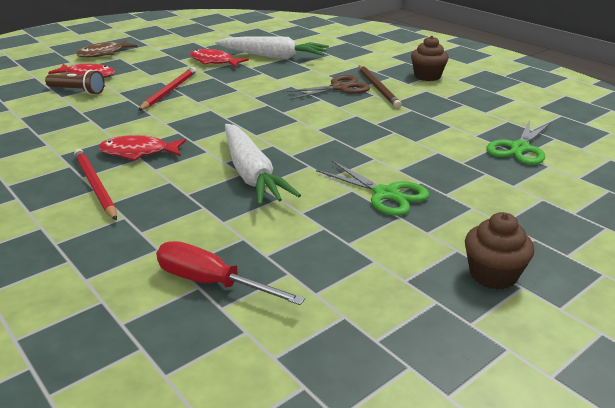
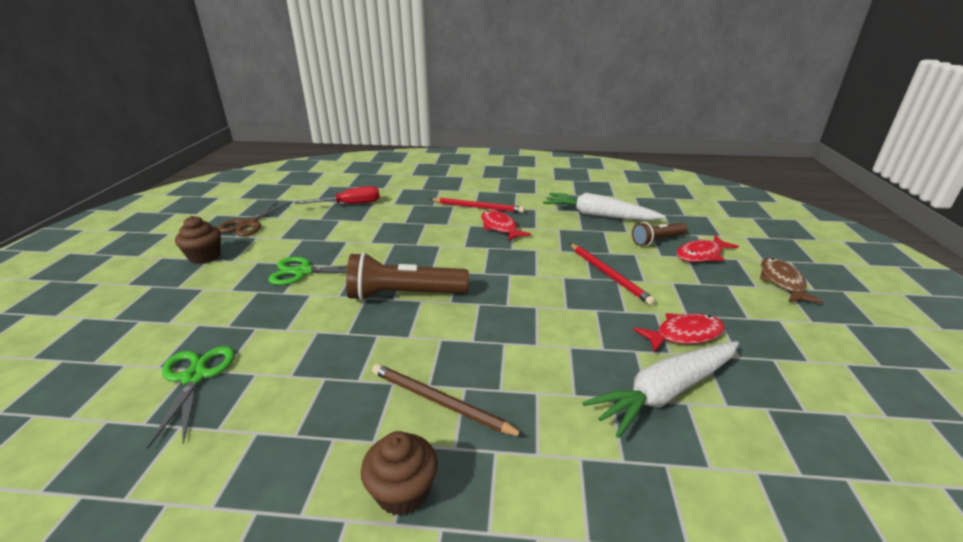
camera: 135 degrees right, 0 degrees up
(138, 152) = (500, 227): red fish -> red fish turned 75 degrees counterclockwise
(251, 174) = (409, 246): white carrot -> white carrot (598, 215)
(323, 137) = (404, 295): none -> brown flashlight
(339, 88) = (483, 372): brown scissors -> brown scissors (248, 224)

